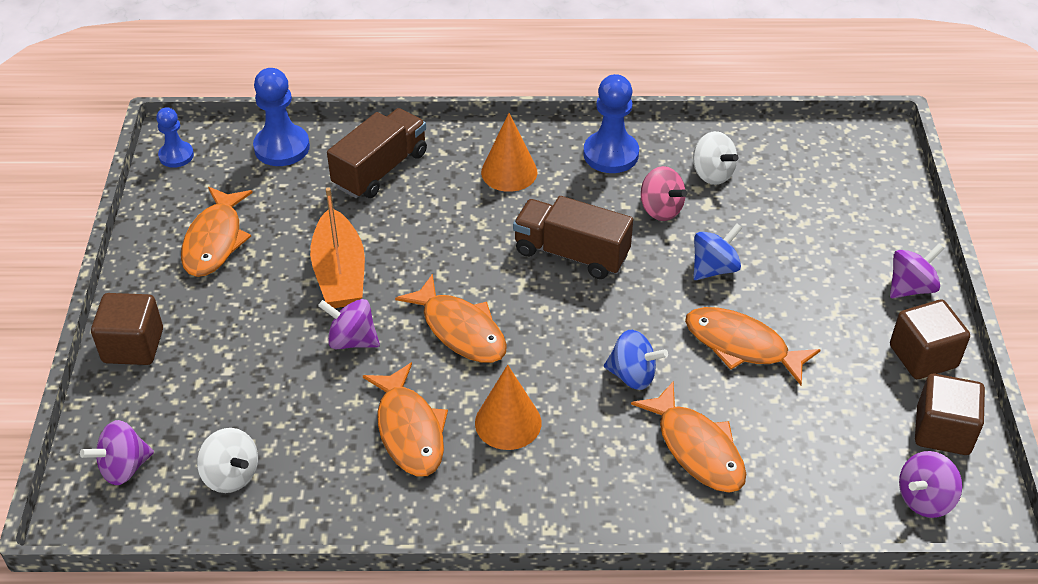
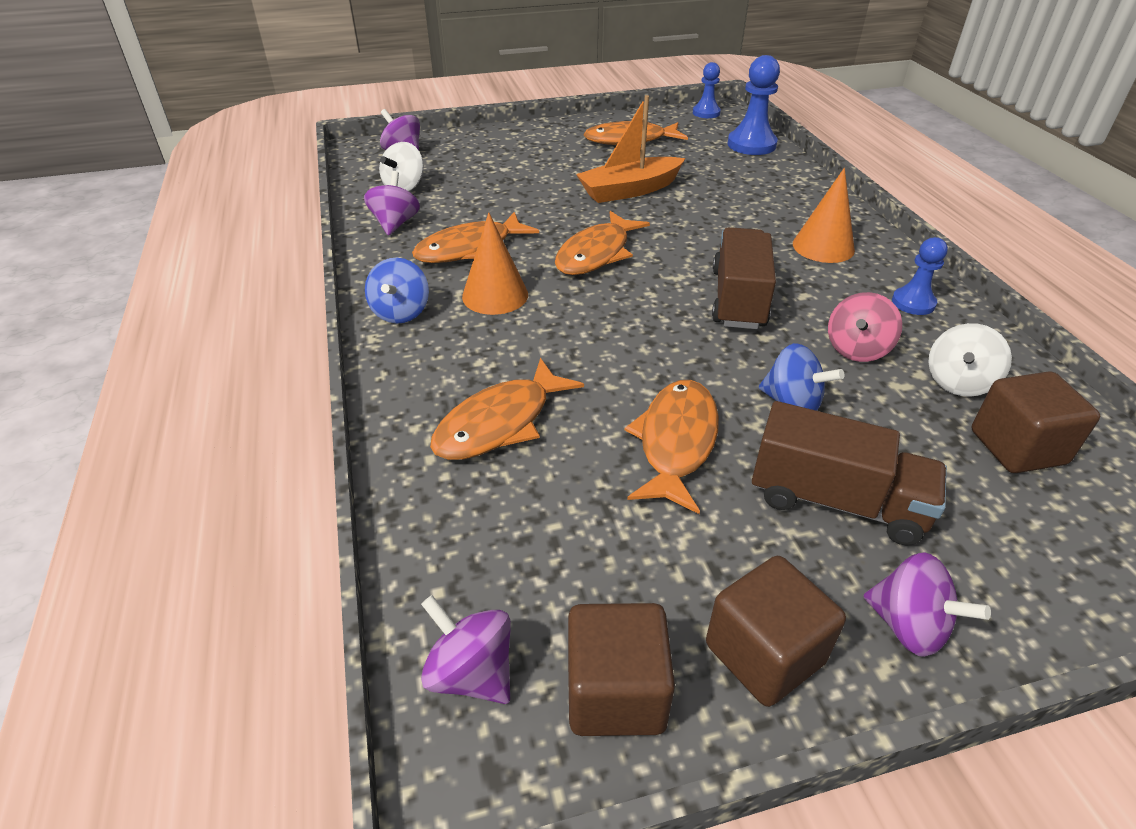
camera: 75 degrees right, 5 degrees down
(133, 346) = (512, 135): brown cube -> brown cube (1017, 447)
(352, 340) = (557, 208): purple spinning top -> purple spinning top (395, 224)
(380, 169) = (765, 186): brown truck -> brown truck (836, 501)
(611, 154) = (913, 303): blue pawn -> blue pawn, size x0.62
(632, 375) = (587, 362): blue spinning top -> blue spinning top (401, 312)

